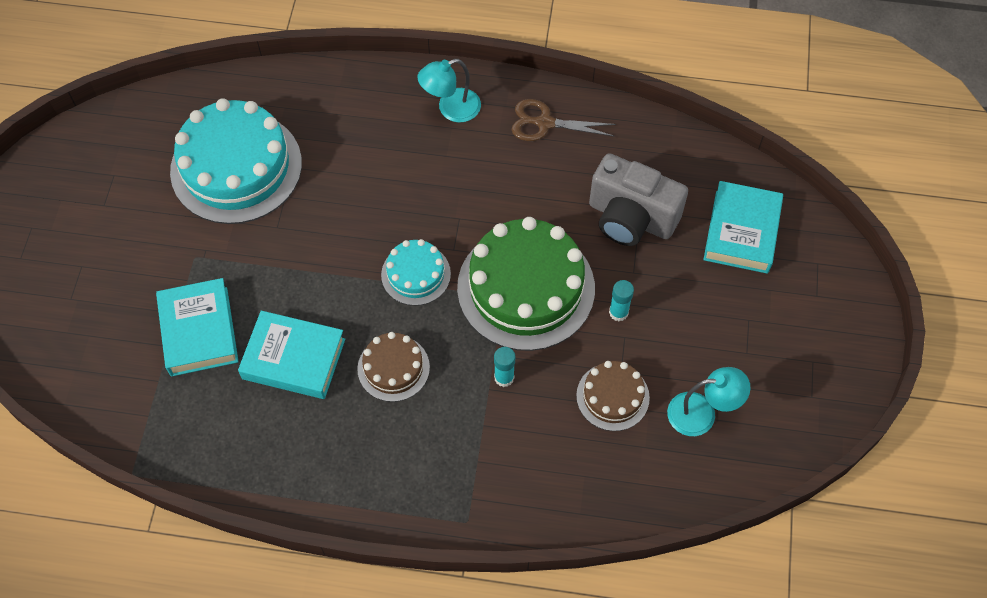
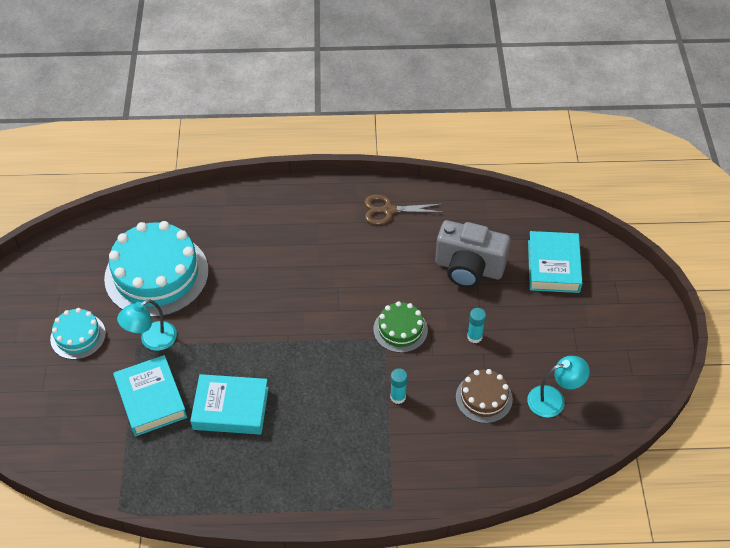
camera: 10 degrees left, 10 degrees down
(393, 368) = (310, 403): brown cake -> none
(416, 274) = (313, 332): turquoise cake -> turquoise cake (78, 336)
(451, 109) = (315, 210): turquoise lamp -> turquoise lamp (151, 340)
(526, 288) = (400, 329): green cake -> green cake, size x0.51

